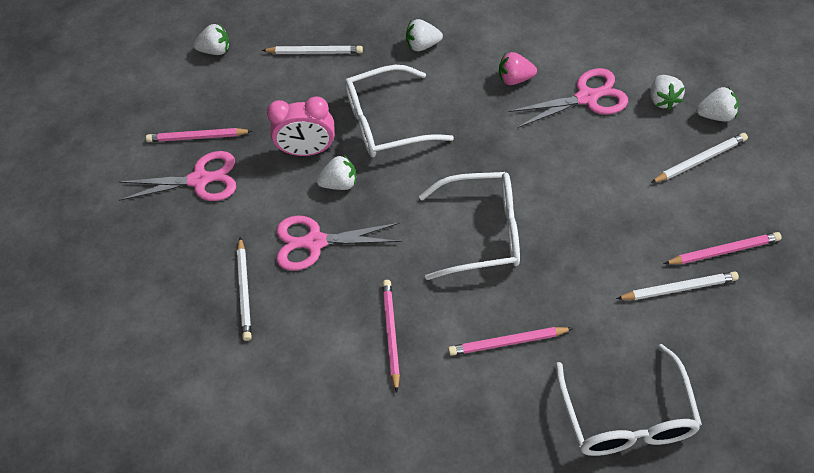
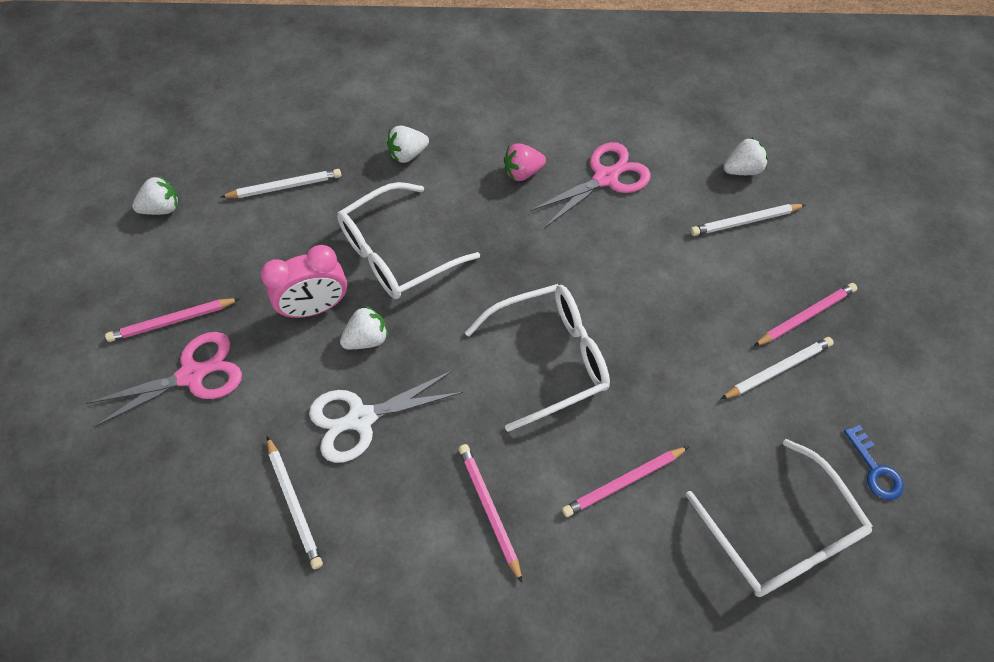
camera: 25 degrees left, 5 degrees up
(315, 242) = (361, 418): pink scissors -> white scissors
(663, 100) = (684, 164): white strawberry -> none
(700, 160) = (745, 221): white pencil -> white pencil turned 150 degrees counterclockwise
(734, 389) = (875, 469): none -> blue key

